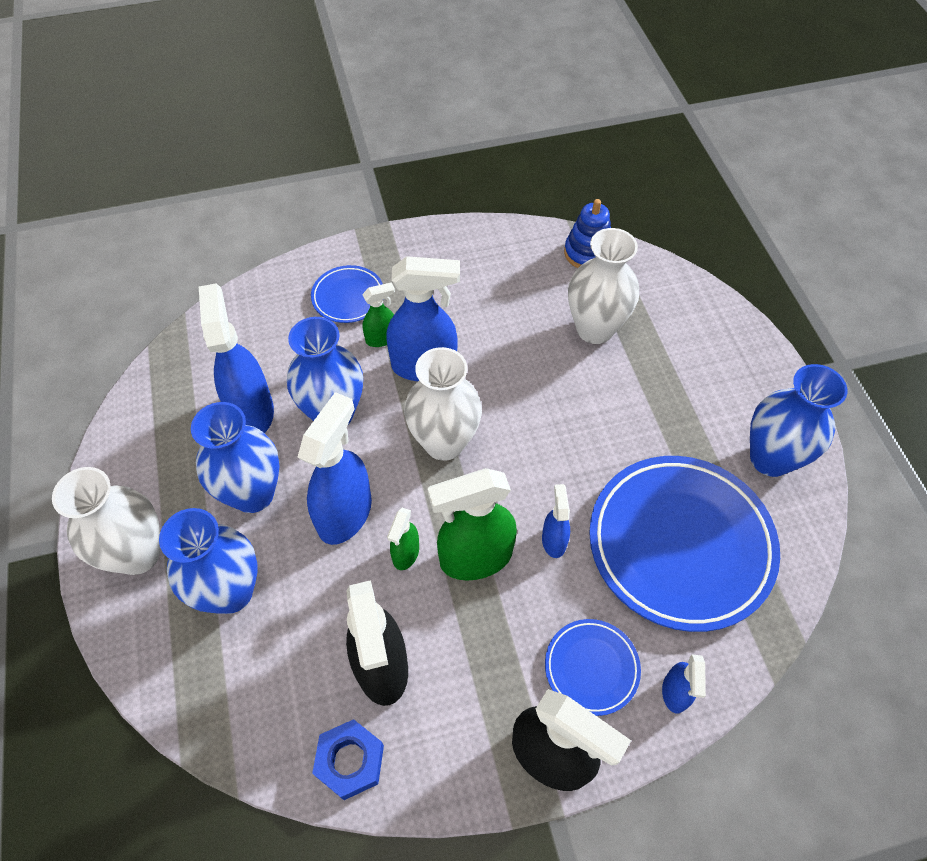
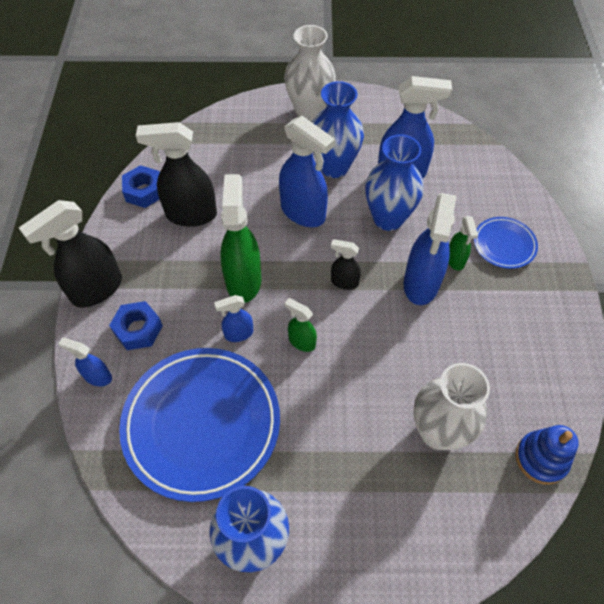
camera: 105 degrees right, 0 degrees up
(230, 592) = (268, 150): blue vase -> none
(405, 554) = (261, 241): green spray bottle -> green spray bottle (301, 342)
(444, 443) = (344, 282): white vase -> black spray bottle
(554, 540) = (238, 334): blue spray bottle -> blue spray bottle turned 150 degrees clockwise
(591, 668) = (138, 329): blue plate -> blue nut

